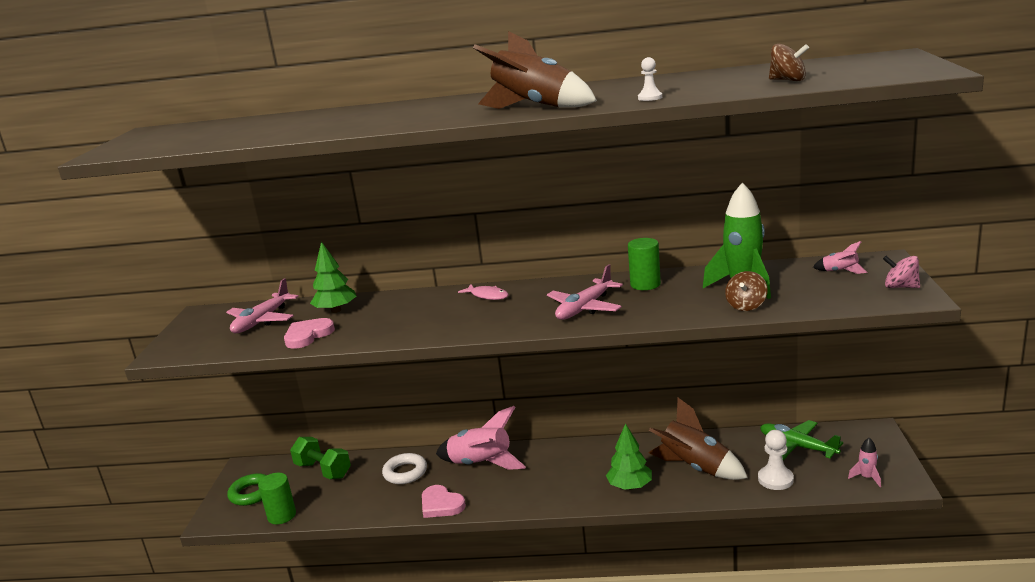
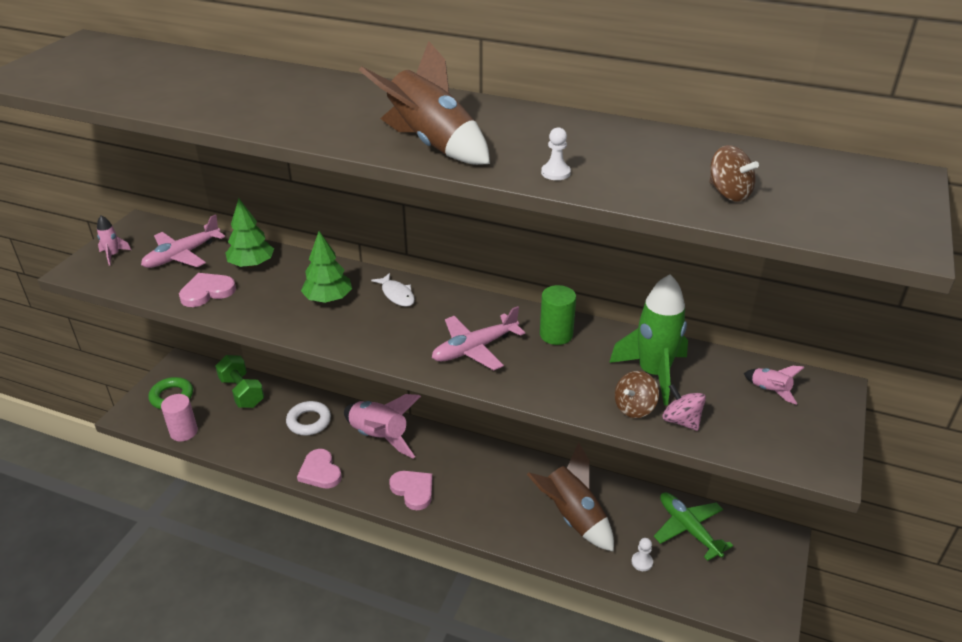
camera: 15 degrees right, 15 degrees up
(282, 515) = (184, 432): green cylinder -> pink cylinder
(487, 296) = (397, 295): pink fish -> white fish
(539, 492) = (413, 490): none -> pink heart
(630, 486) = (498, 516): green tree -> green tree (328, 299)
(775, 479) = (642, 562): white pawn -> white pawn, size x0.58
(866, 477) = (734, 596): pink rocket -> pink rocket (113, 255)
(900, 287) = (818, 441): pink spinning top -> pink spinning top (681, 421)

